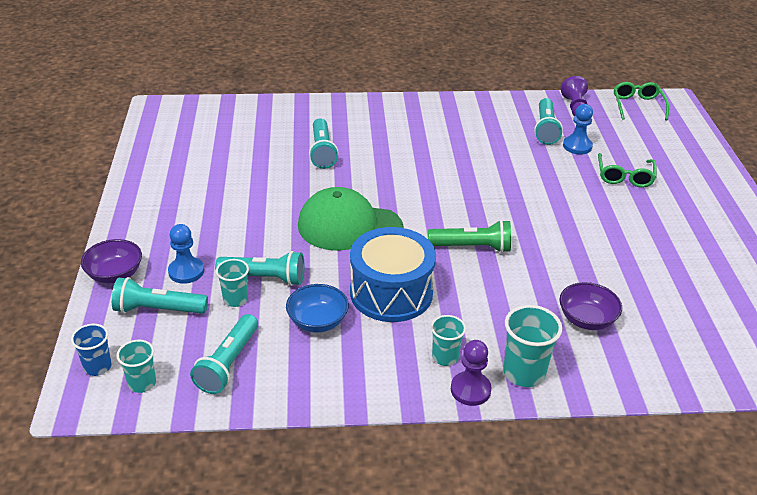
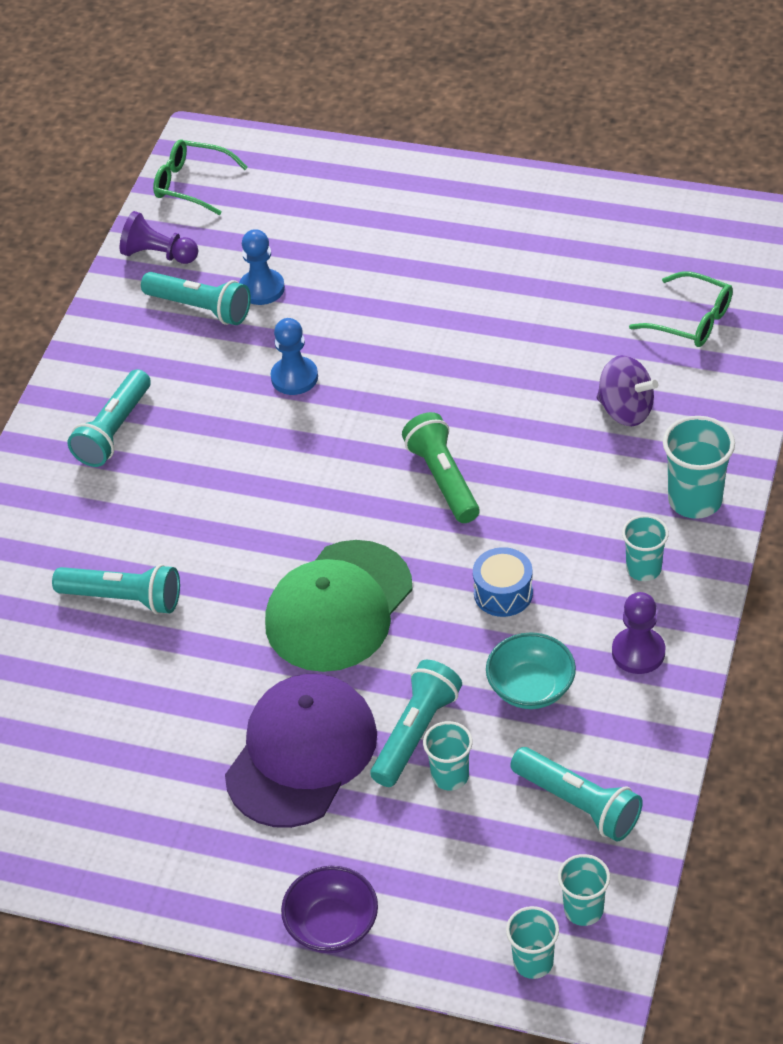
camera: 65 degrees left, 10 degrees up
(97, 367) = (533, 962): blue cup -> turquoise cup
(158, 309) = (437, 875): turquoise flashlight -> turquoise flashlight (114, 430)
(186, 271) = (362, 829): blue pawn -> blue pawn (294, 377)
(235, 236) = (301, 754): none -> purple cap
(317, 321) = (531, 688): blue bowl -> turquoise bowl
(391, 293) = (503, 593): blue drum -> blue drum, size x0.49
(470, 390) = (706, 559): purple pawn -> purple pawn (638, 652)
(472, 247) = (443, 479): green flashlight -> green flashlight turned 45 degrees counterclockwise
(586, 319) = (625, 410): purple bowl -> purple spinning top
(624, 176) = (358, 266): green glasses -> green glasses (691, 320)

